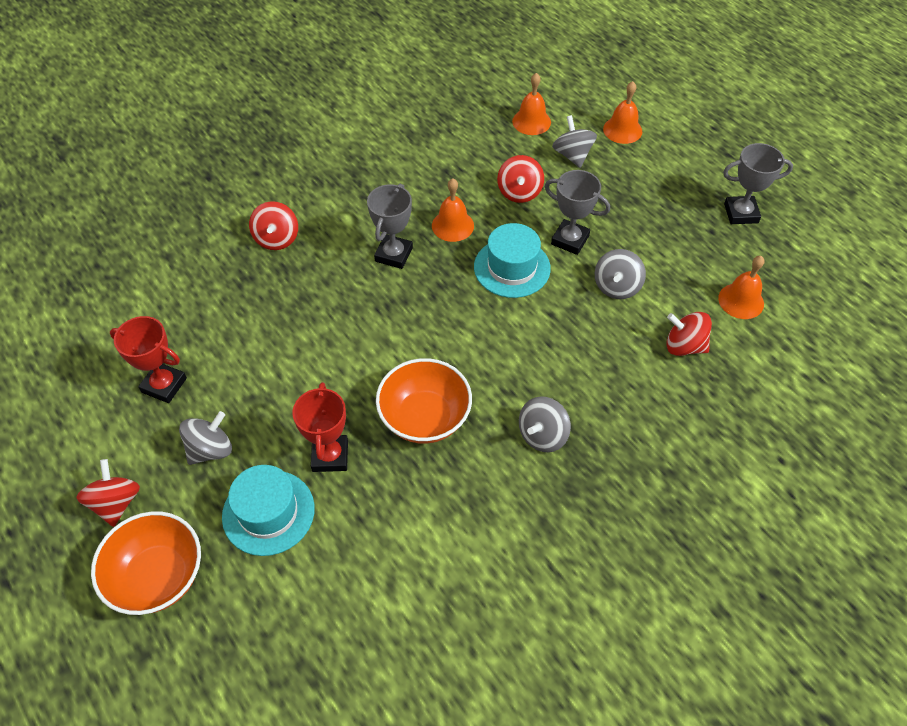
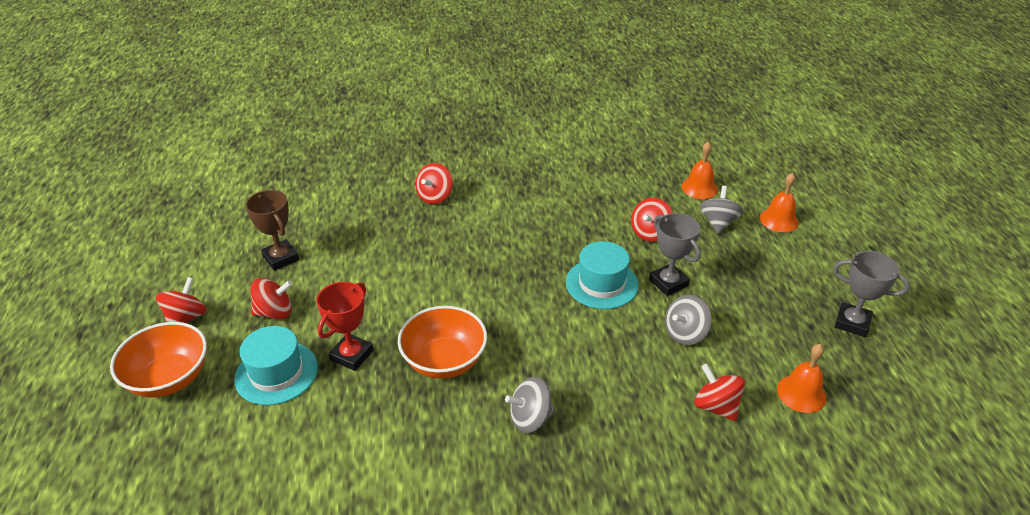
camera: 30 degrees right, 15 degrees down
(164, 385) = (281, 258): red trophy -> brown trophy
(210, 449) = (274, 312): grey spinning top -> red spinning top
(393, 254) = (512, 239): grey trophy -> none
(452, 225) = (575, 236): orange bell -> none

